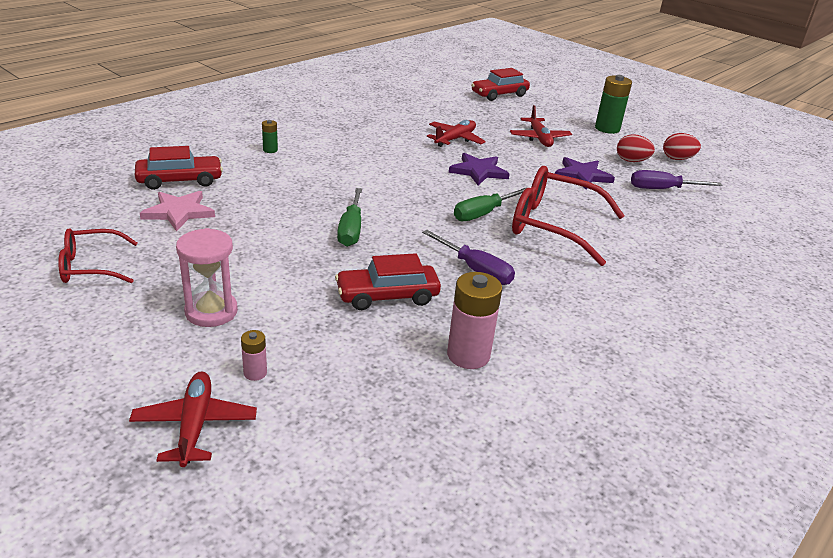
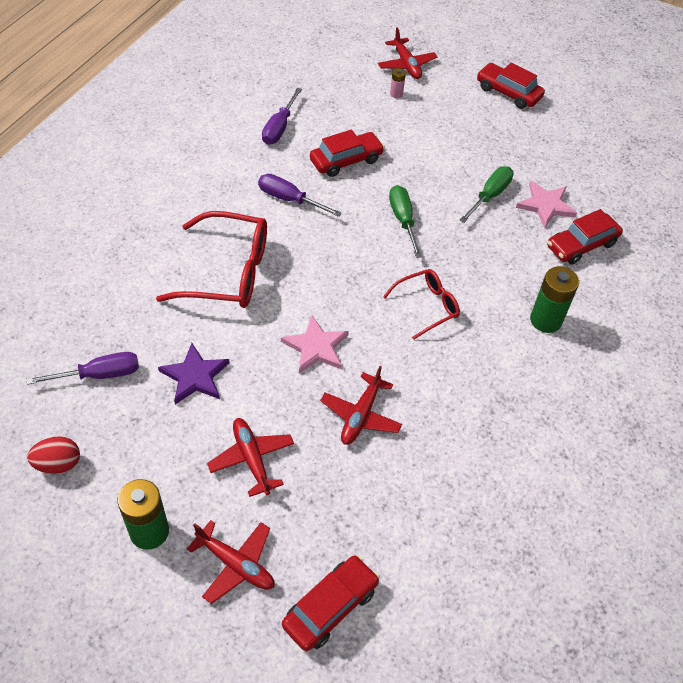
camera: 165 degrees right, 20 degrees up
(69, 339) = (508, 92): none -> red car
(91, 266) = (550, 141): red glasses -> red glasses (426, 306)
(211, 311) = (448, 125): pink hourglass -> none
(270, 150) = (545, 320): green battery -> green battery, size x2.00
(468, 355) = (279, 128): pink battery -> purple screwdriver
(478, 171) = (316, 347): purple star -> pink star
(483, 213) = (296, 272): green screwdriver -> green screwdriver (489, 196)
(552, 112) = (236, 564): none -> red plane
(631, 161) = (127, 435): red egg -> none

